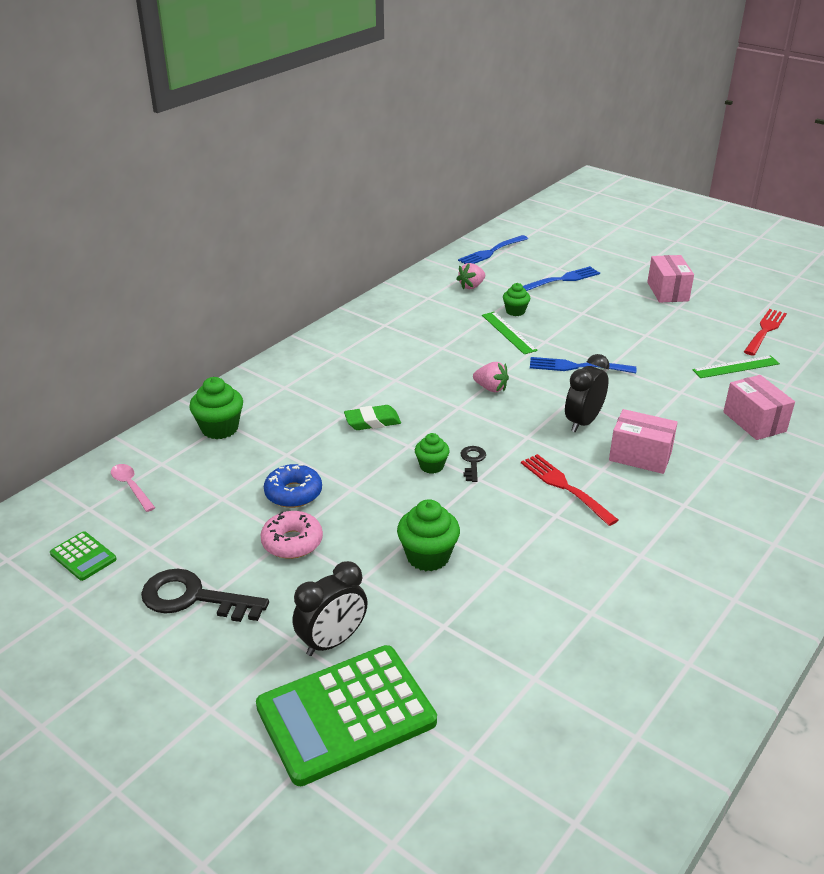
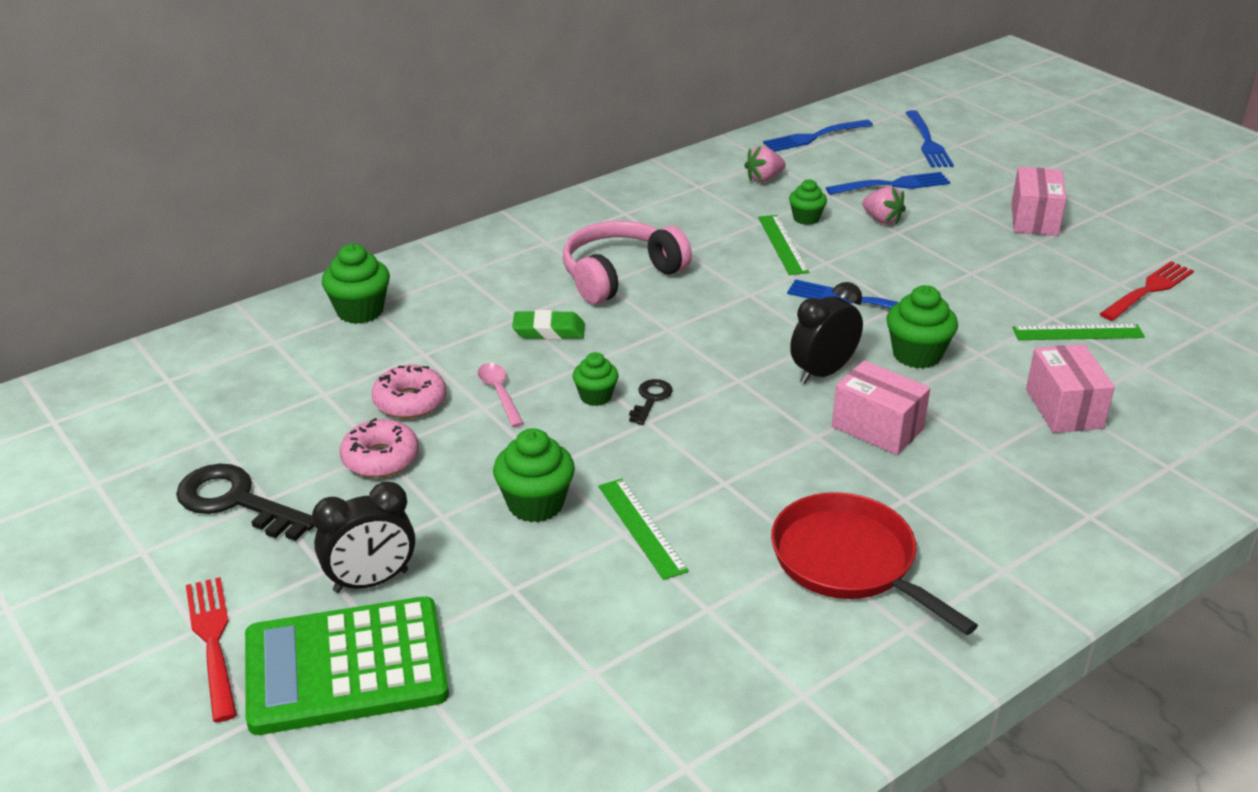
camera: 15 degrees right, 0 degrees up
(83, 556) = (136, 433): green calculator -> none
(131, 487) = (226, 363): pink spoon -> pink spoon (499, 393)
(293, 493) = (410, 401): blue donut -> pink donut
(404, 372) = (620, 275): none -> pink headphones
(491, 388) = (722, 312): pink strawberry -> pink strawberry (882, 219)
(514, 560) = (641, 527): none -> green ruler
(566, 487) = (756, 451): red fork -> red fork (213, 642)
(570, 246) = (927, 142): none -> blue fork
(639, 399) = (917, 355): none -> green cupcake
(670, 557) = (849, 562): none -> red pan

